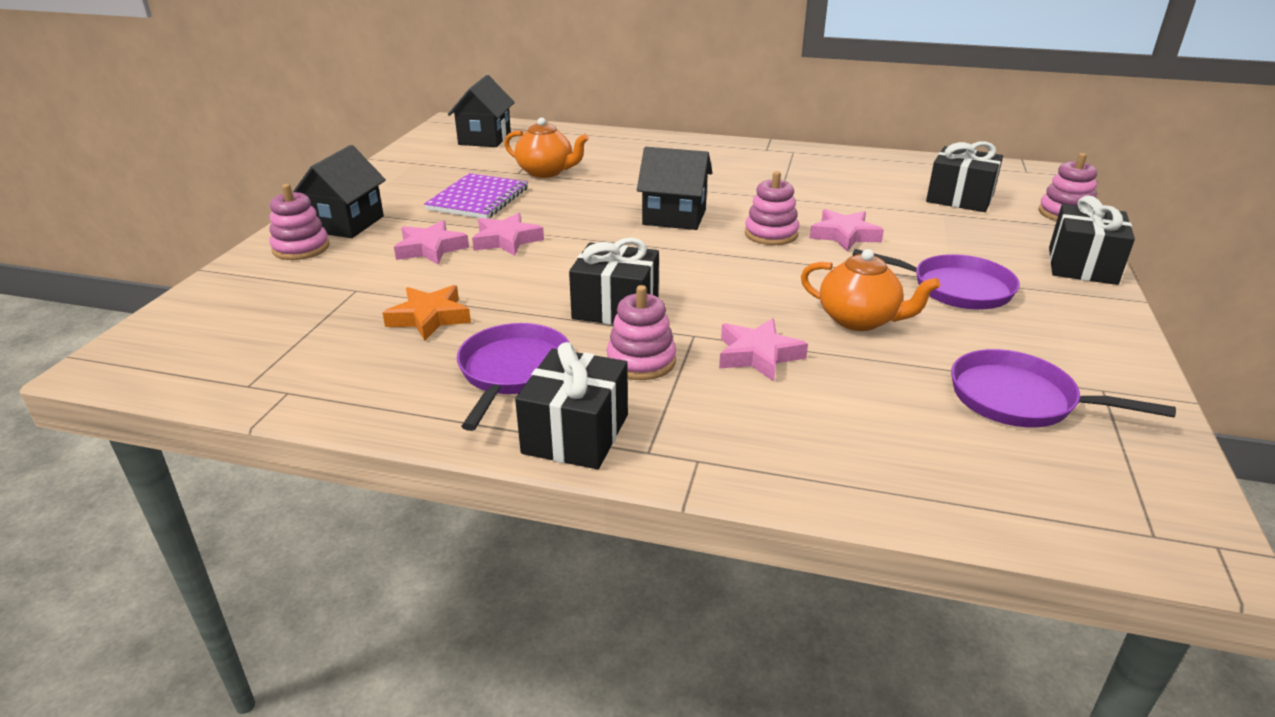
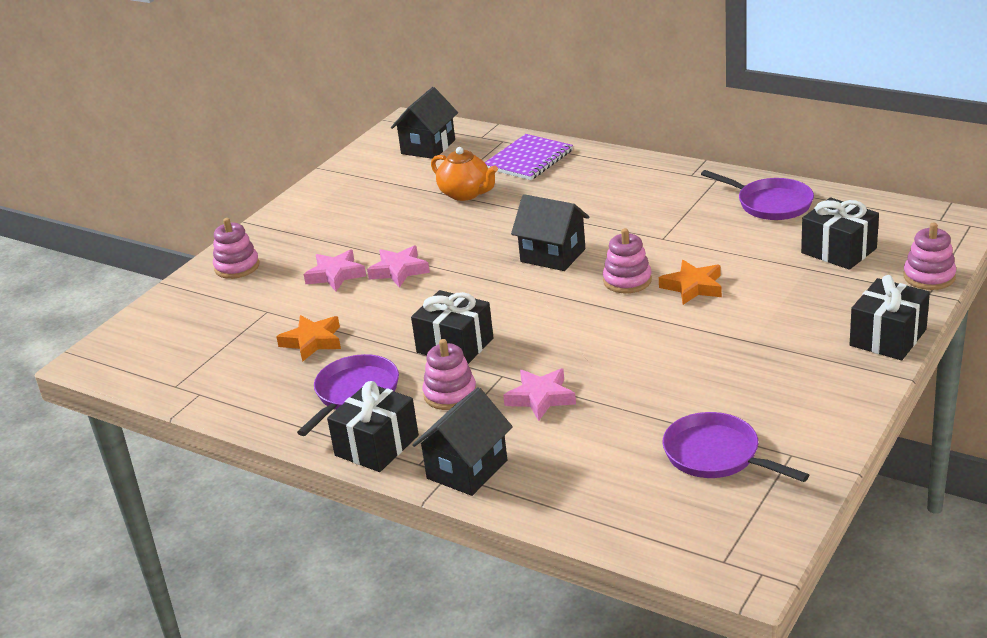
camera: 20 degrees right, 0 degrees up
(346, 224) = (278, 244): black house -> black house (467, 469)
(478, 199) = (393, 223): purple notebook -> purple notebook (528, 159)
(844, 235) = (693, 287): pink star -> orange star
(859, 320) = (642, 374): orange teapot -> none
(955, 288) = (749, 351): purple pan -> purple pan (770, 204)

